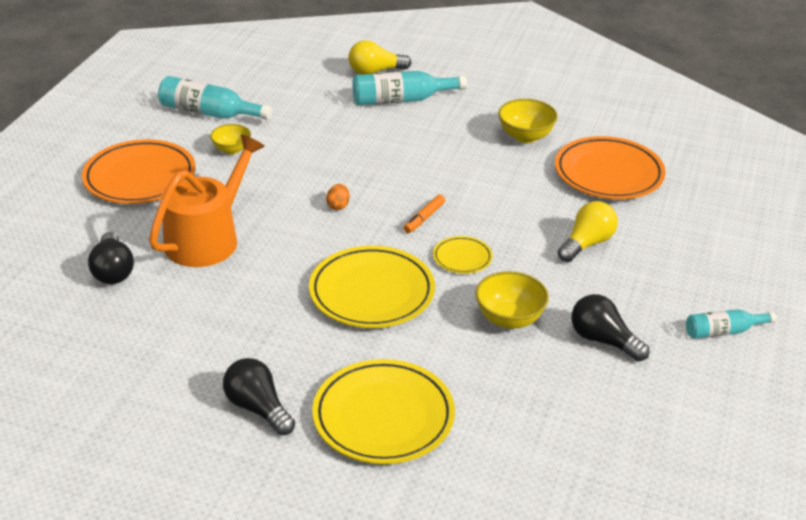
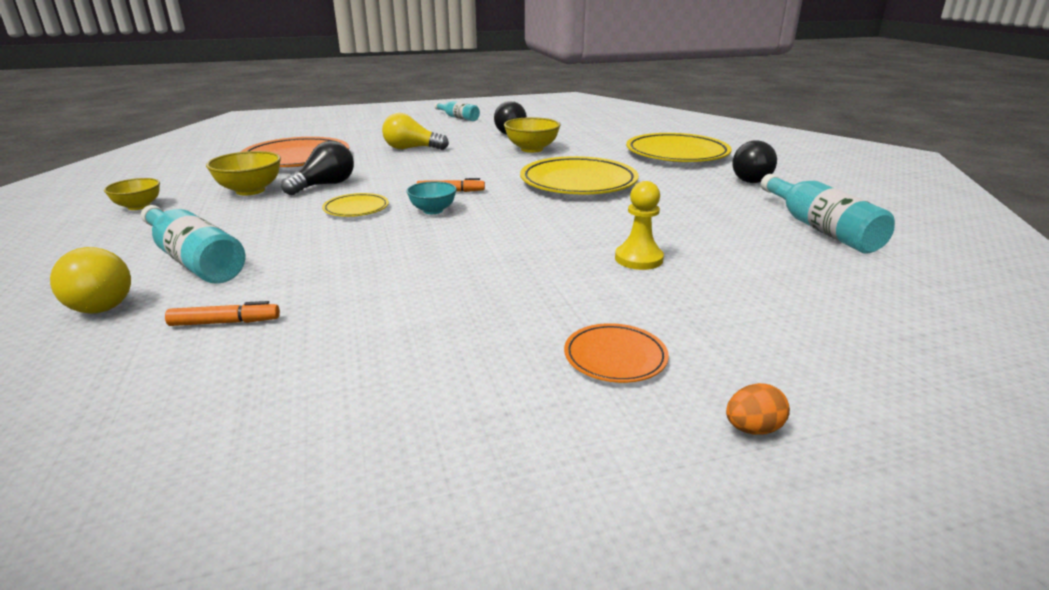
camera: 125 degrees left, 10 degrees down
(113, 271) = (778, 281): black light bulb -> black light bulb (325, 185)
(140, 177) = (615, 357): orange plate -> orange plate, size x0.49
(207, 238) = (638, 259): orange watering can -> yellow pawn
(209, 113) = (354, 391): turquoise bottle -> turquoise bottle (820, 228)
(231, 150) = (449, 320): yellow bowl -> yellow bowl (138, 206)
(309, 97) = (225, 322): none -> orange marker
(338, 206) = (483, 224): orange egg -> orange egg (752, 429)
(390, 196) = (433, 210): none -> turquoise bowl
(462, 258) = (486, 171): yellow plate -> yellow plate (356, 209)

